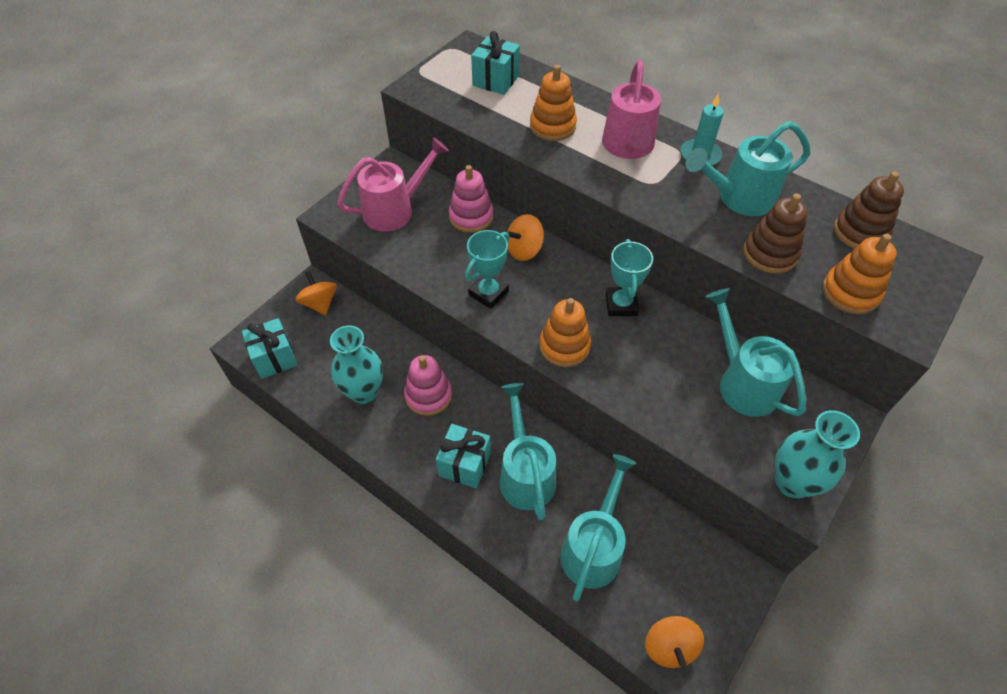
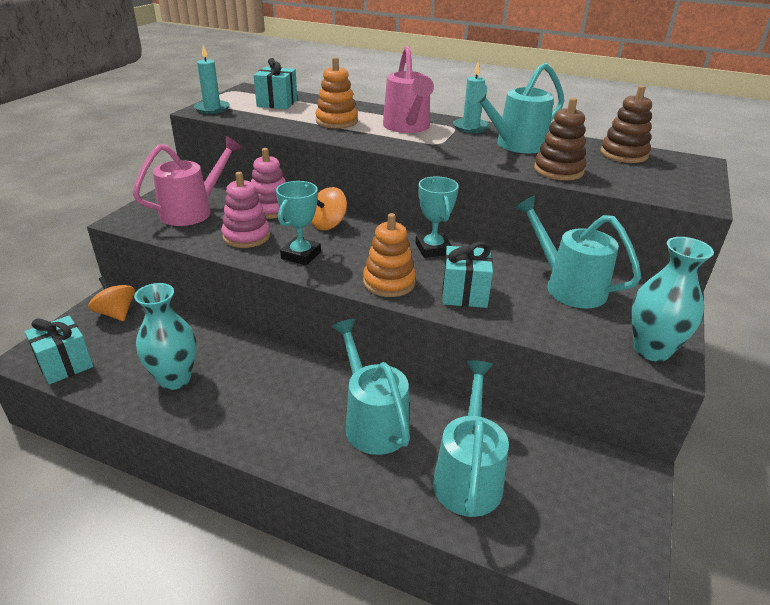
camera: 15 degrees left, 20 degrees down
(425, 86) = (212, 109): none -> turquoise candle
(428, 395) = (249, 371): pink stacking toy -> pink stacking toy (246, 236)
(465, 464) = (303, 424): turquoise gift -> turquoise gift (464, 294)
(669, 646) = (588, 557): orange spinning top -> none
(850, 292) = (638, 185): orange stacking toy -> none

